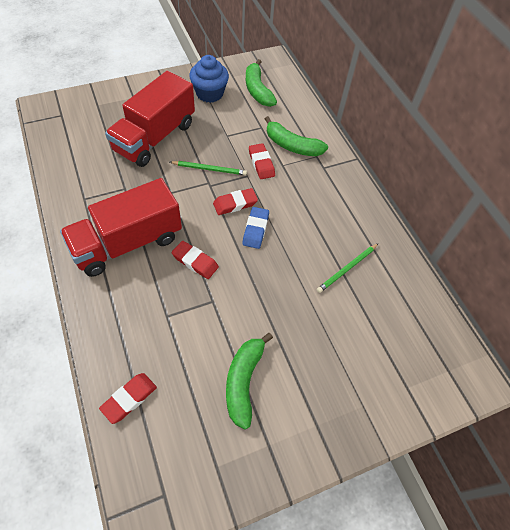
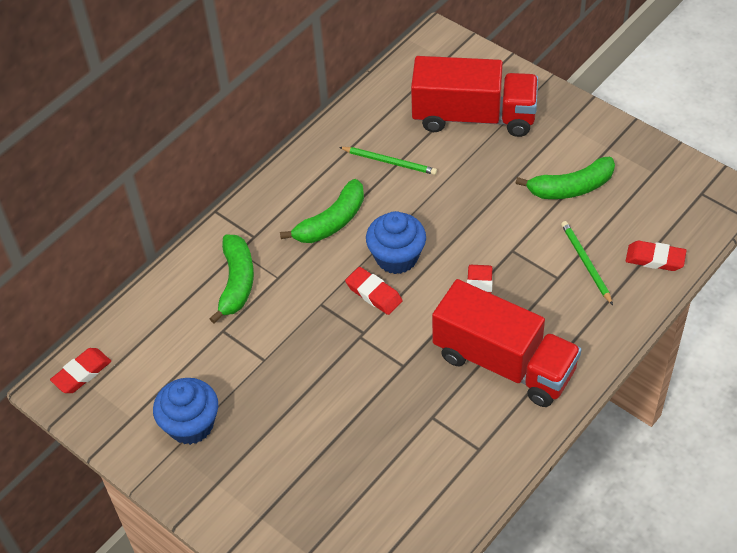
camera: 110 degrees left, 5 degrees down
(155, 137) = (324, 438): red truck -> red truck (474, 117)
(209, 169) = (337, 346): green pencil -> green pencil (586, 263)
(255, 229) = (396, 257): blue eraser -> blue cupcake
(257, 90) = (146, 370): green banana -> green banana (331, 222)
(261, 163) = (290, 299): red eraser -> red eraser (82, 373)

